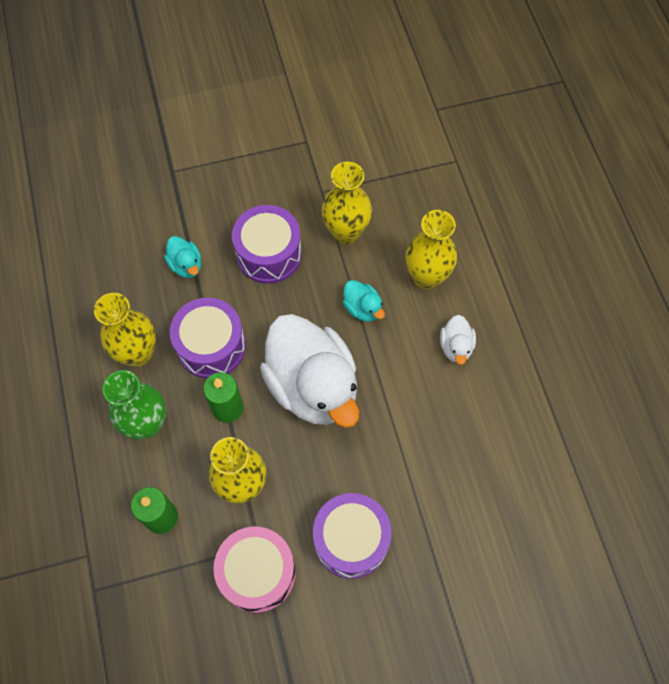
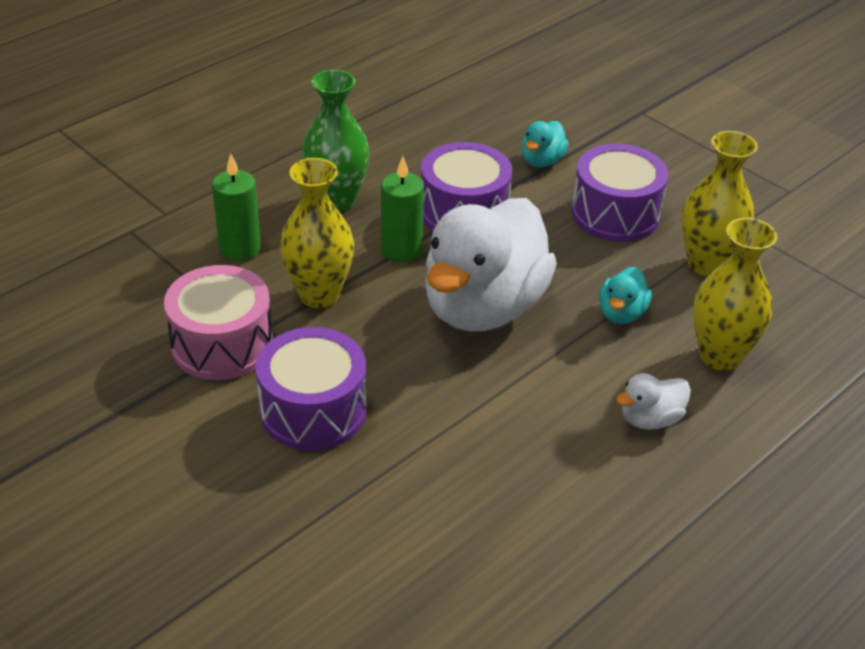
camera: 60 degrees right, 25 degrees down
(138, 353) = (411, 165): yellow vase -> none

